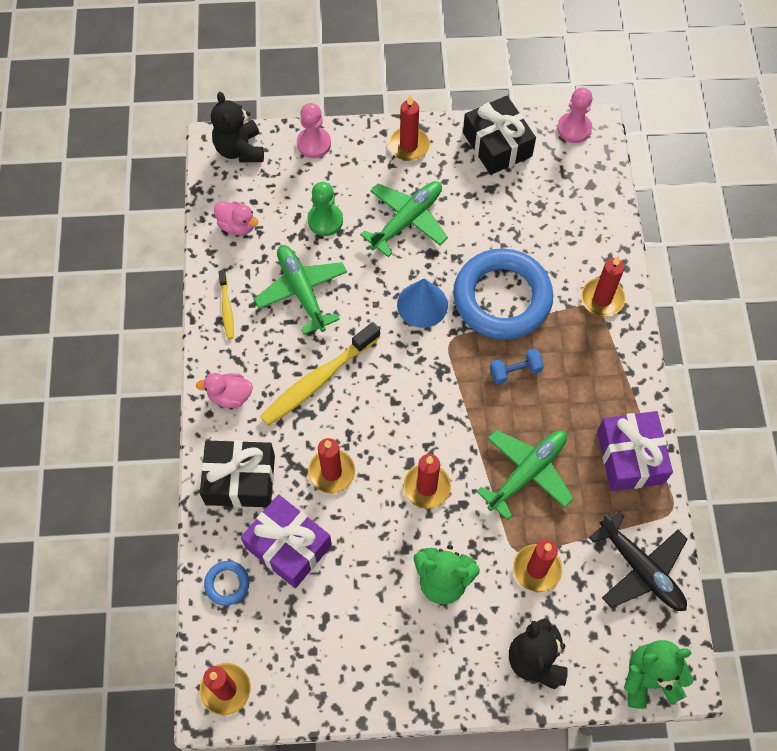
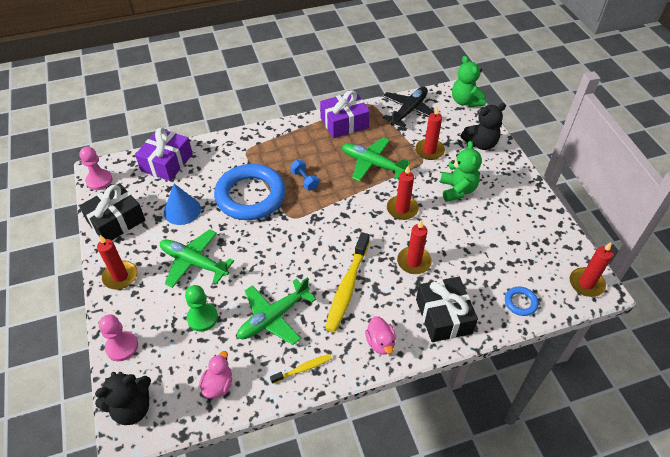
camera: 105 degrees left, 15 degrees down
(288, 546) = (476, 274): purple gift -> purple gift (167, 162)
(318, 380) = (347, 287): yellow toothbrush -> yellow toothbrush turned 75 degrees clockwise
(422, 304) = (266, 238): blue cone -> blue cone (182, 210)
(602, 299) = (239, 148): red candle -> none

